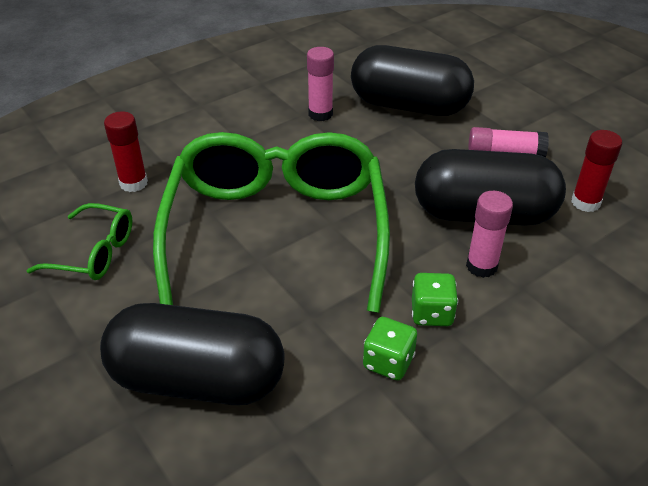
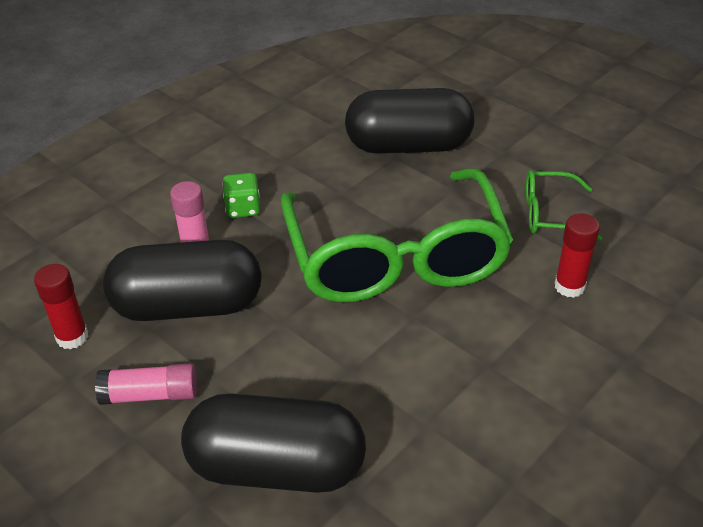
camera: 170 degrees right, 0 degrees up
(320, 114) = (400, 428): pink glue stick -> none
(388, 362) = (275, 173): green dice -> none

